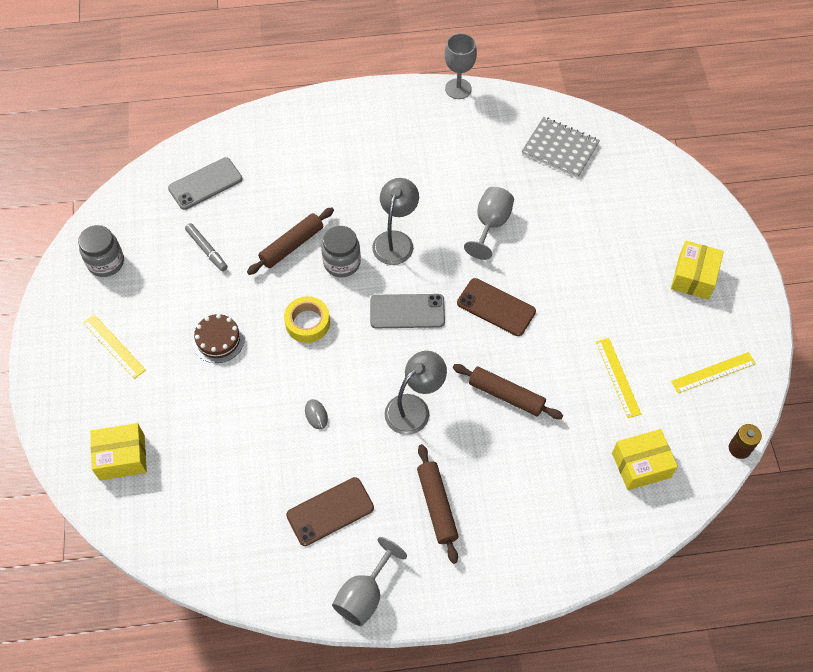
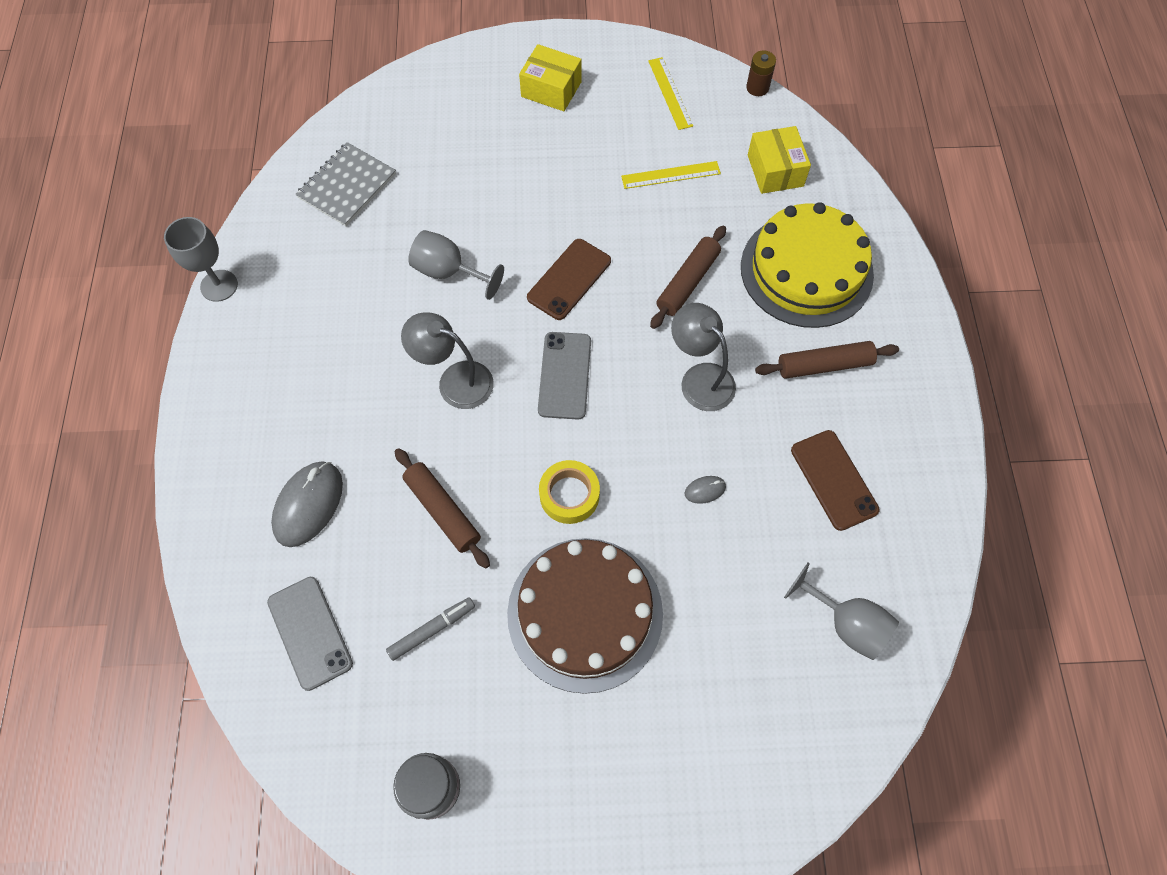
camera: 85 degrees left, 5 degrees up
(114, 346) = (582, 767): yellow ruler -> none
(122, 457) = (760, 747): yellow box -> none
(218, 340) = (585, 613): brown cake -> brown cake, size x2.12
(293, 168) = (308, 505): none -> grey mouse
(342, 263) = (481, 448): grey jar -> none
(364, 595) = (933, 448): grey goblet -> grey goblet (846, 623)
(533, 492) = (806, 270): none -> yellow cake

